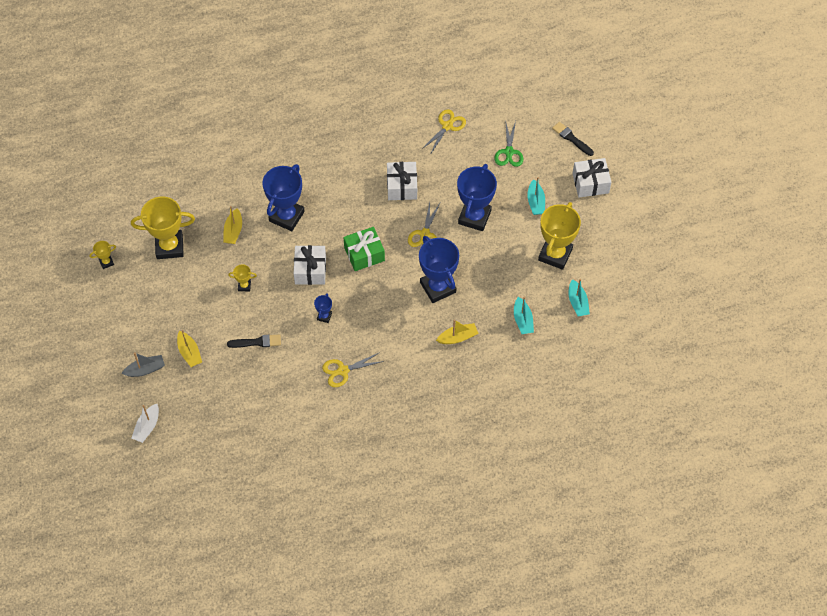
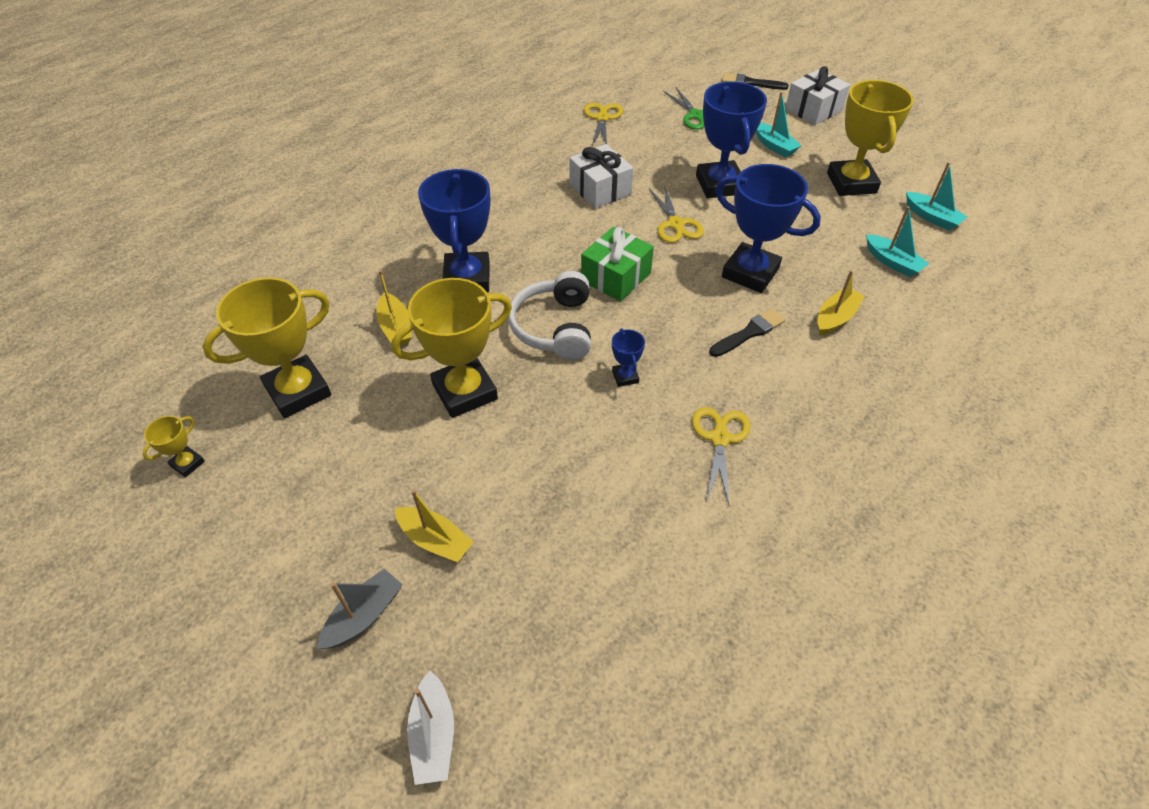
camera: 30 degrees left, 10 degrees down
(244, 286) = (465, 392): yellow trophy -> yellow trophy, size x2.26
(257, 342) = (546, 464): black brush -> black brush (749, 333)
(310, 270) = (554, 327): white gift -> white headphones
(343, 371) = (719, 439): yellow scissors -> yellow scissors turned 150 degrees clockwise

